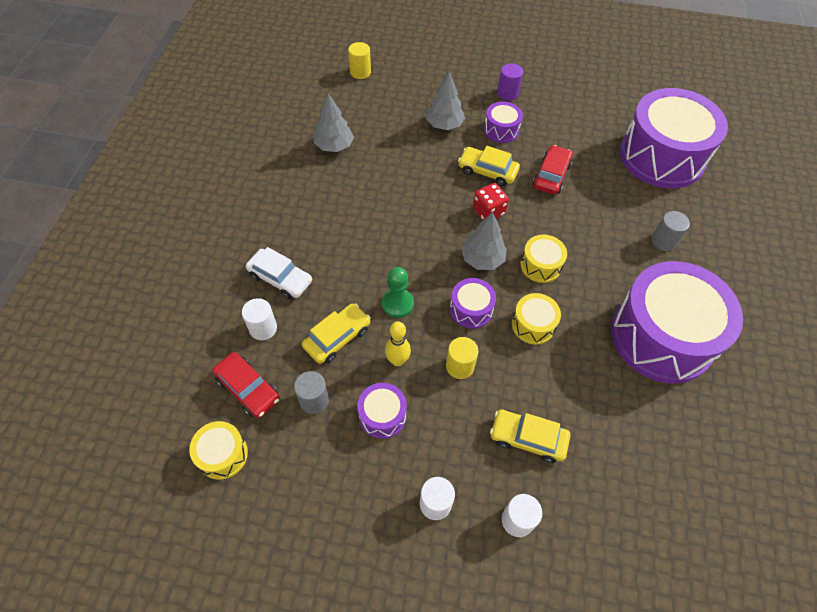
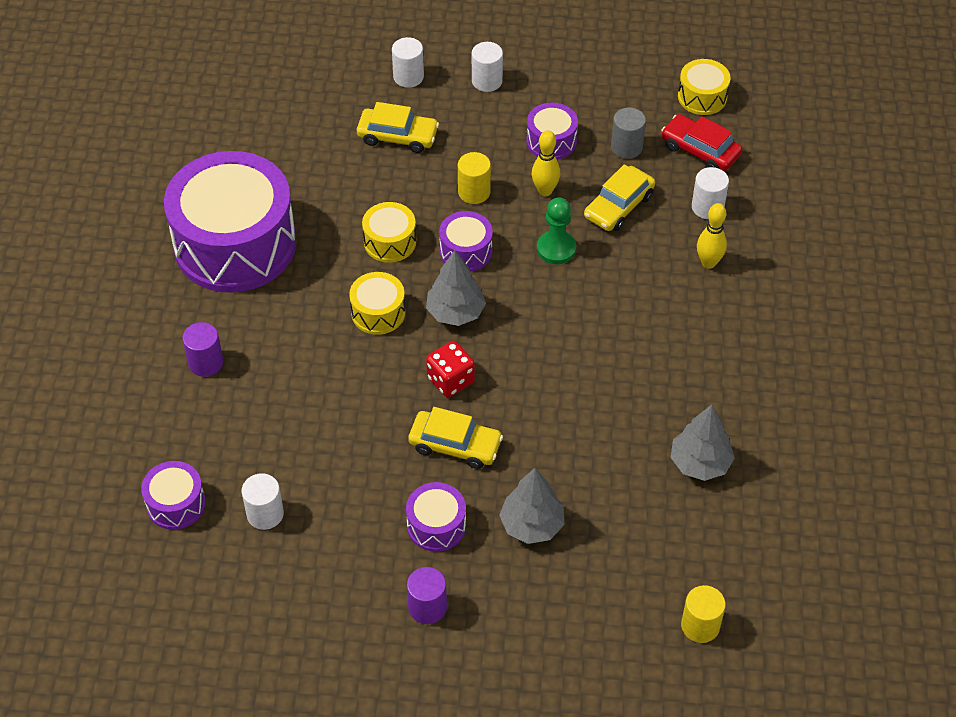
camera: 175 degrees right, 5 degrees down
(280, 278) = (708, 263): white car -> yellow bowling pin
(551, 175) = (357, 448): red car -> none
(605, 145) = (265, 514): none -> white cylinder
(662, 156) = (176, 504): purple drum -> purple drum, size x0.43
(663, 241) = (206, 363): grey cylinder -> purple cylinder

